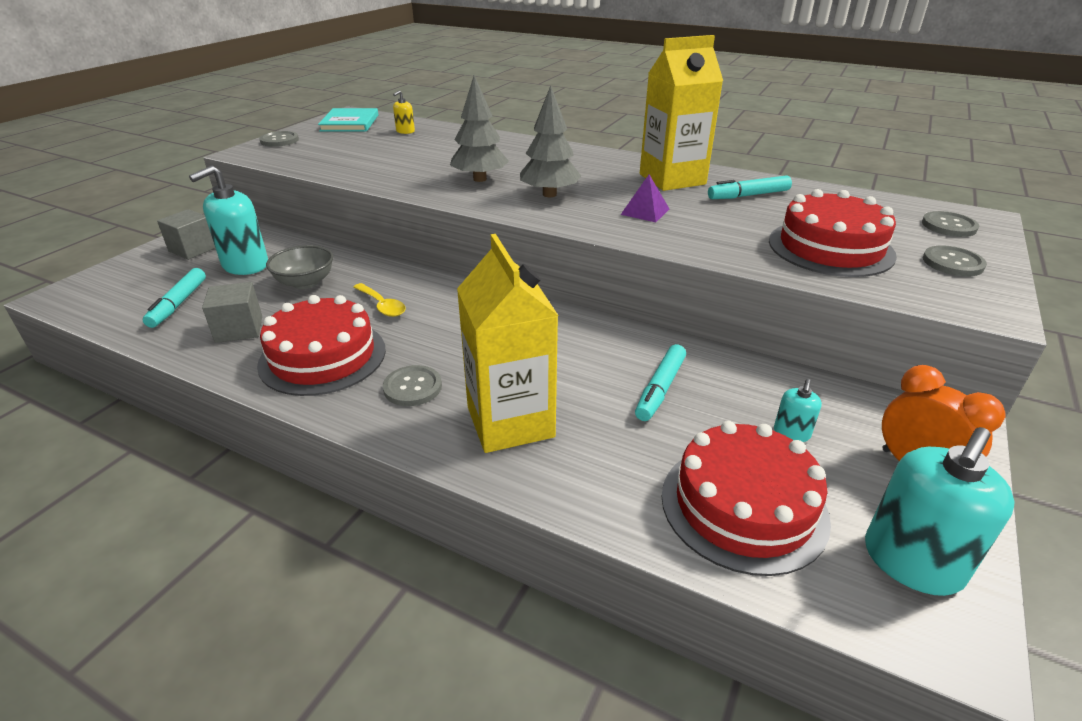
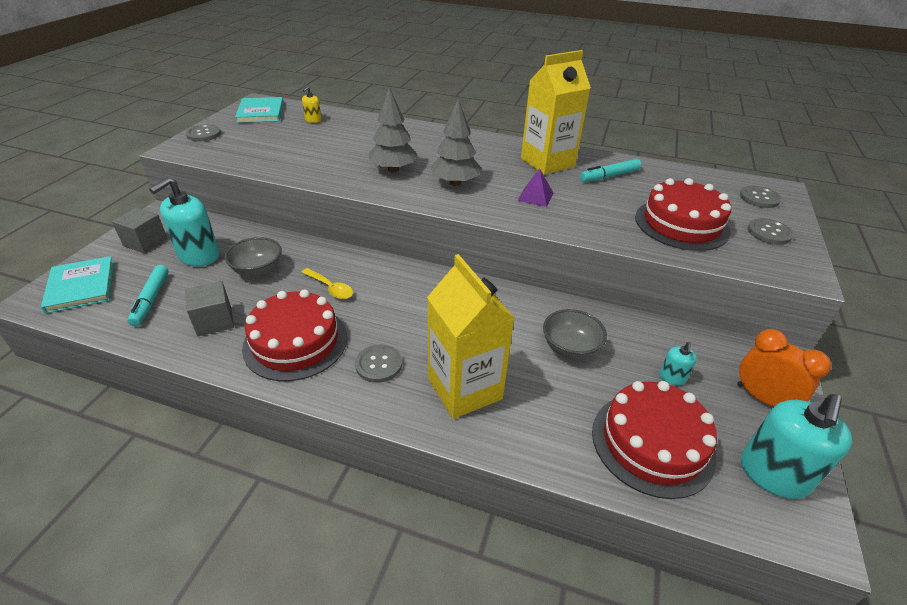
camera: 10 degrees left, 5 degrees up
(110, 287) = (81, 286): none -> turquoise book
(660, 389) = (570, 348): turquoise marker -> grey bowl

